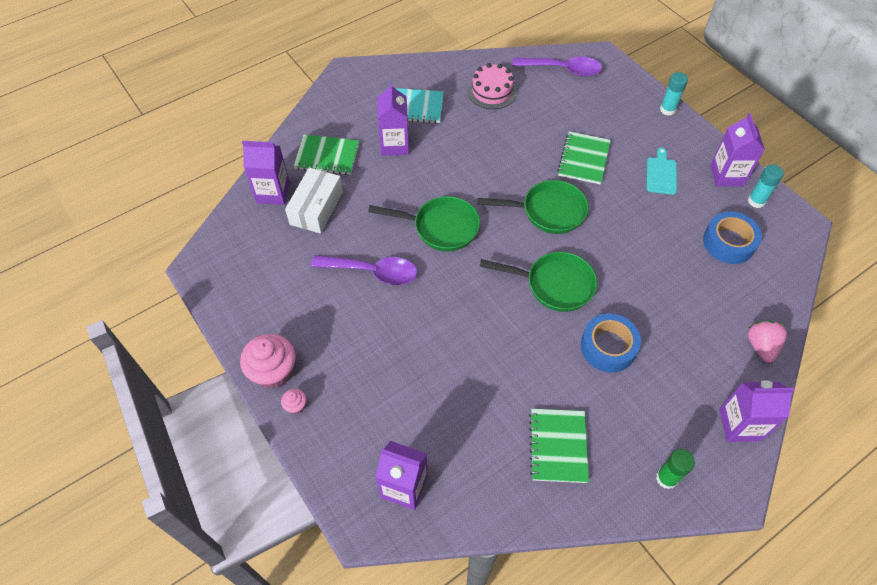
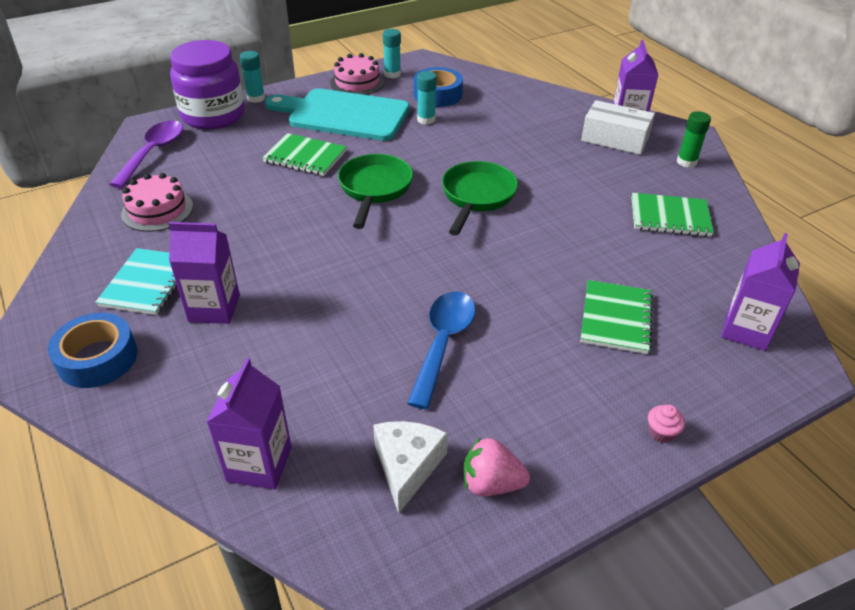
camera: 85 degrees left, 15 degrees down
(270, 261) = (407, 466): none -> white cheese
(273, 371) = (610, 460): pink cupcake -> none
(316, 208) = (311, 404): white box -> white box (615, 139)
(327, 156) = (204, 388): green notebook -> green notebook (616, 318)
(373, 272) = (443, 343): purple spoon -> blue spoon
(441, 227) = (379, 274): green pan -> none
(608, 347) = (554, 174): blue tape -> blue tape (97, 358)
(629, 89) = (213, 115): none -> purple jar
(661, 174) = (343, 115): turquoise cutting board -> turquoise cutting board, size x2.29
(674, 237) = (426, 119): none -> turquoise glue stick
(727, 175) = (357, 82): purple carton -> pink cake
(761, 346) = (550, 99): pink strawberry -> pink strawberry (491, 483)

